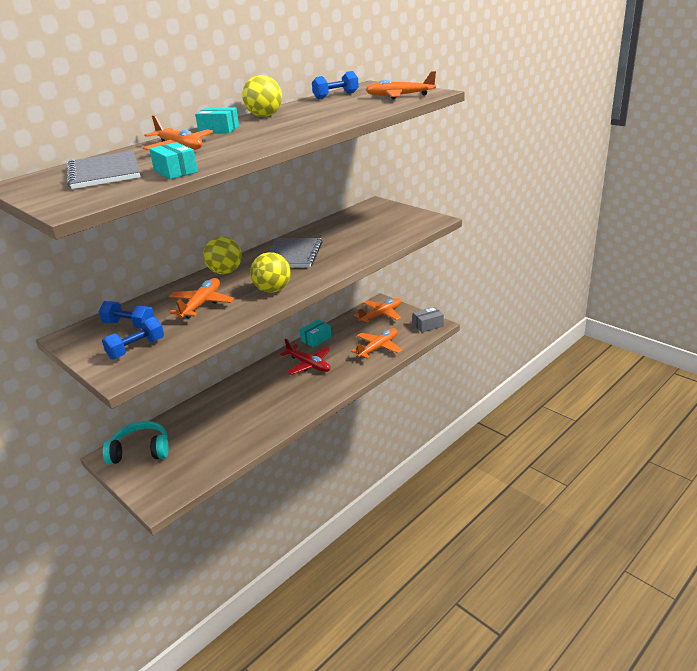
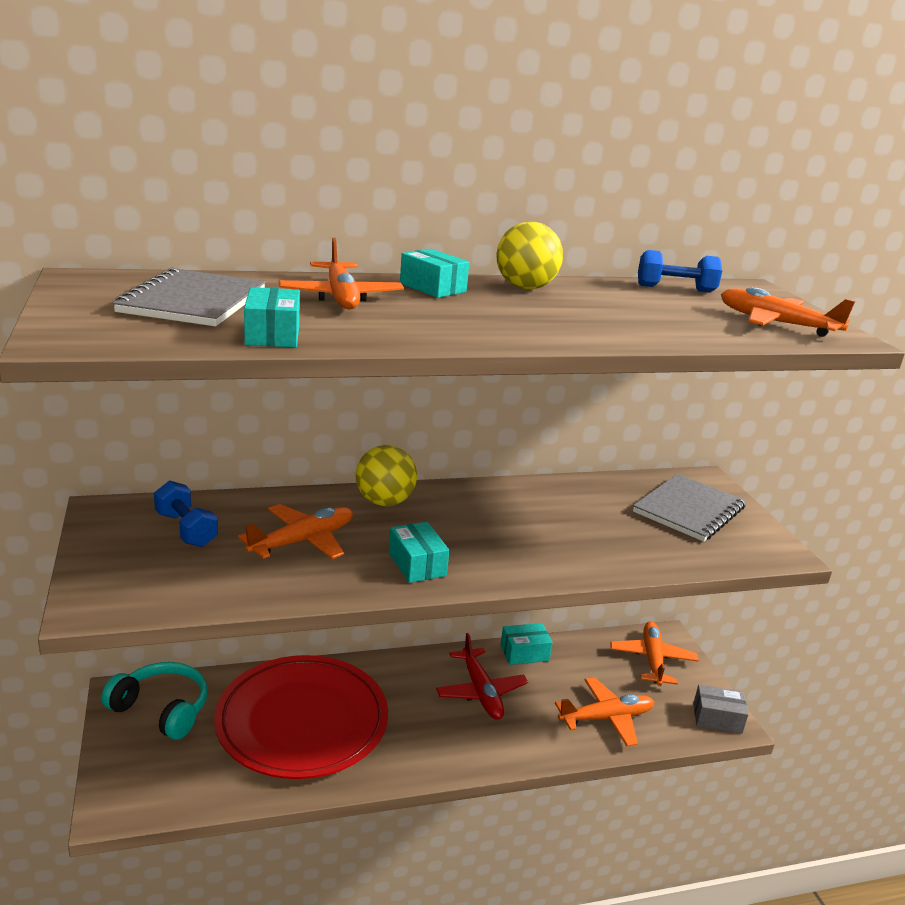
camera: 25 degrees right, 5 degrees down
(136, 349) = (154, 573): blue dumbbell -> none
(226, 419) = (302, 721): none -> red plate
(273, 290) = (417, 564): yellow ball -> turquoise box
(293, 255) = (502, 516): grey notebook -> grey notebook (689, 510)
(380, 315) = (652, 660): orange plane -> orange plane turned 75 degrees counterclockwise

